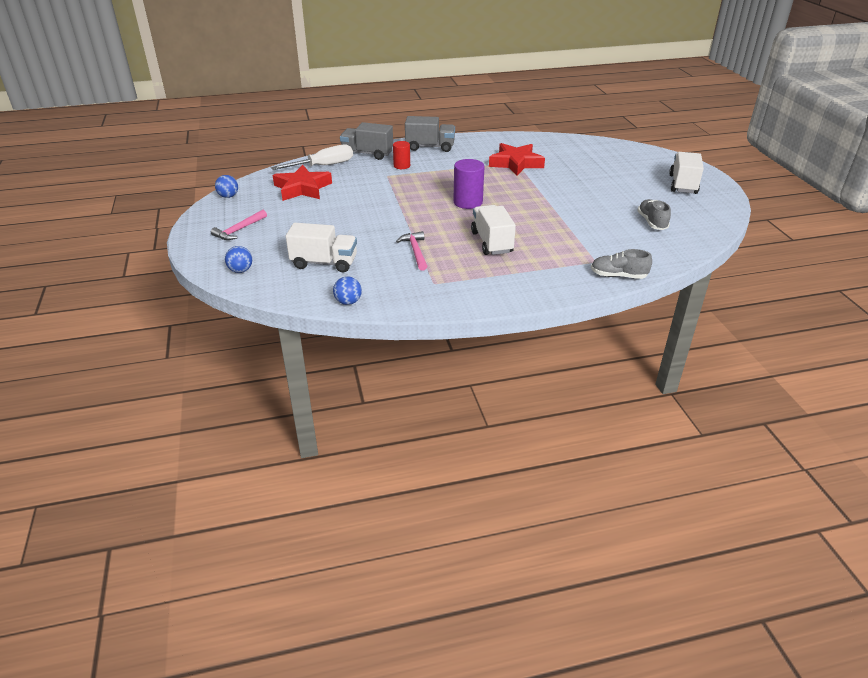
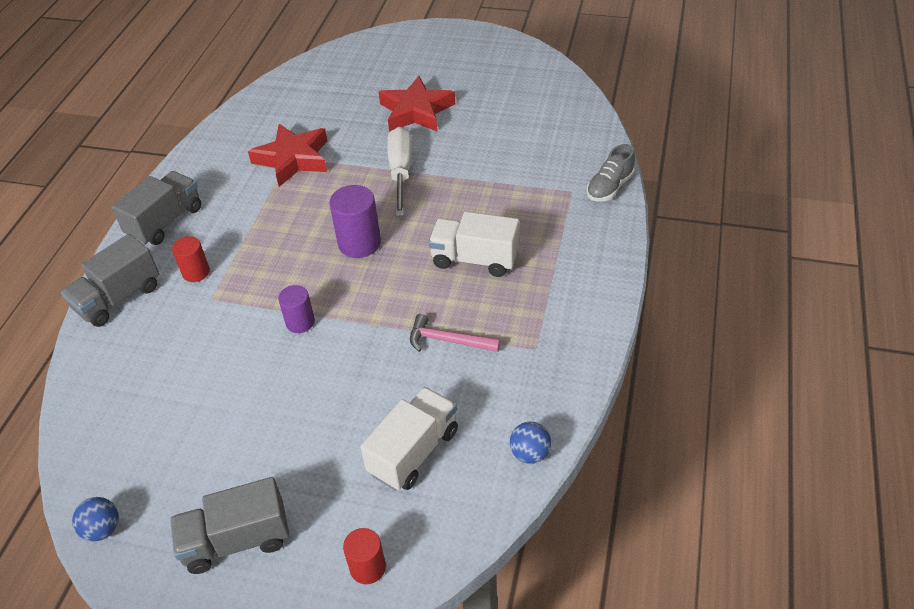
camera: 60 degrees left, 10 degrees up
(239, 230) = (237, 540): pink hammer -> grey truck
(240, 270) = (367, 567): blue ball -> red cylinder
(302, 188) = (164, 414): red star -> red star (416, 111)
(323, 166) = (109, 365): white screwdriver -> white screwdriver (401, 172)
(391, 203) = (300, 322): none -> purple cylinder
(652, 222) = (520, 115): grey shoe -> none
(682, 184) = (457, 56): white truck -> none

